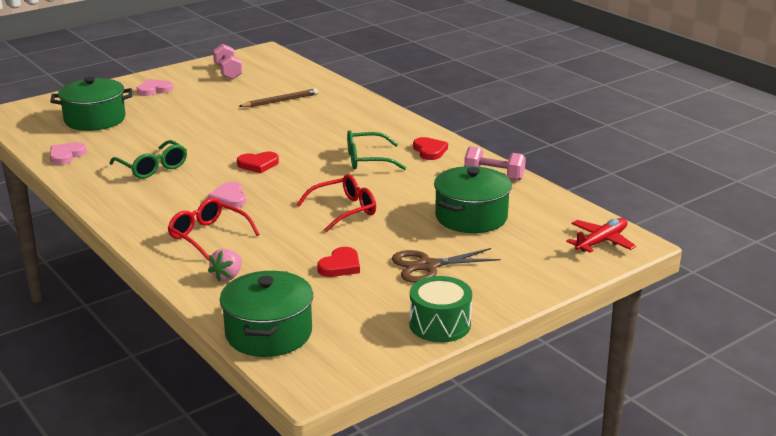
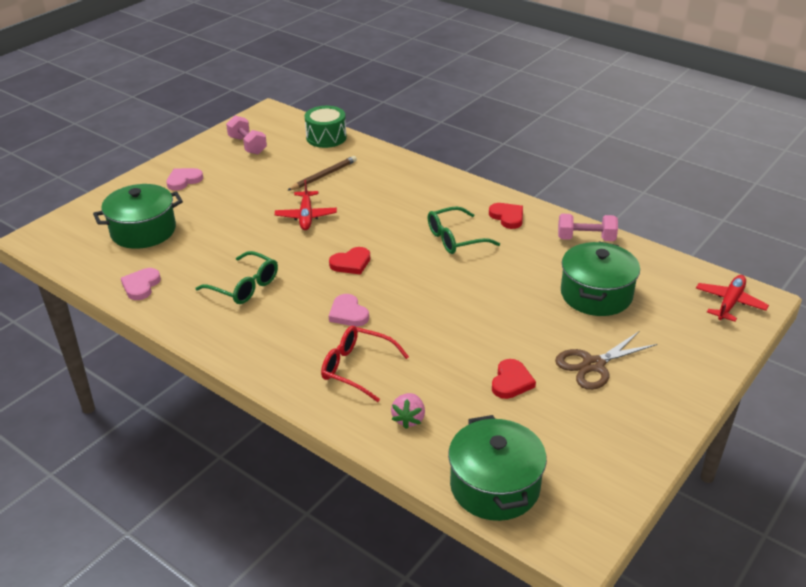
camera: 15 degrees left, 10 degrees up
(243, 127) = (306, 216): none -> red plane
(344, 210) = (472, 308): red glasses -> none
(440, 324) = (649, 438): green drum -> green drum (326, 137)

